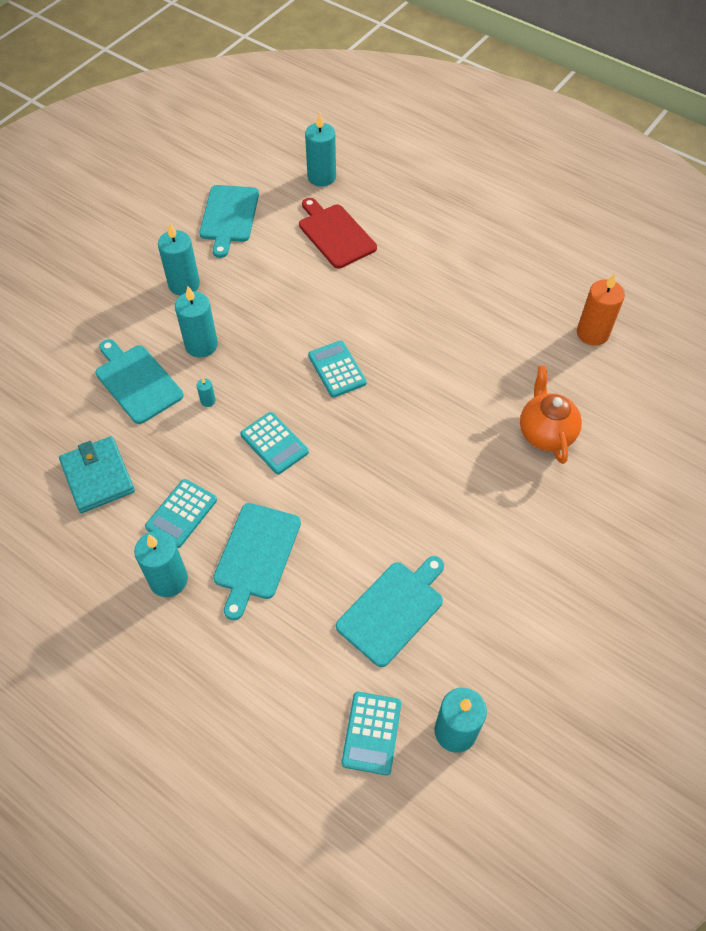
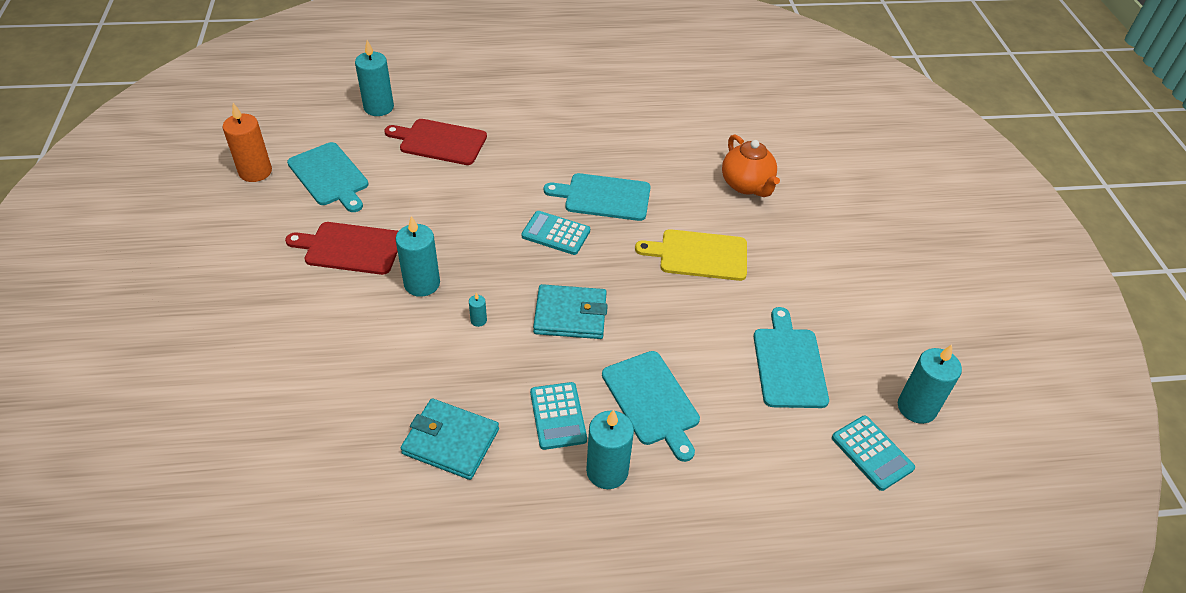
camera: 45 degrees left, 10 degrees down
(136, 381) = (396, 346): turquoise cutting board -> turquoise cutting board (603, 197)
(184, 284) = (350, 248): turquoise candle -> red cutting board
(274, 443) = (570, 315): turquoise calculator -> turquoise wallet
(428, 466) = (699, 255): none -> yellow cutting board
(545, 433) = (746, 185): orange teapot -> orange teapot turned 150 degrees counterclockwise
(592, 333) = (701, 107): orange candle -> orange candle (255, 172)

